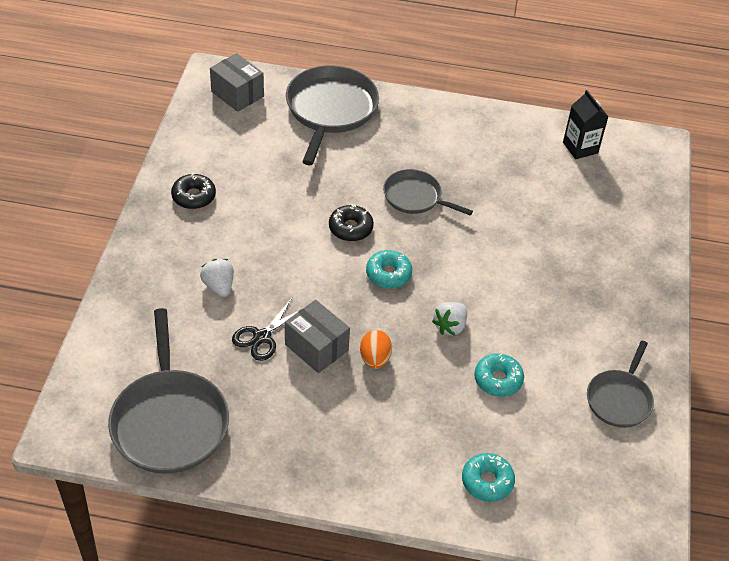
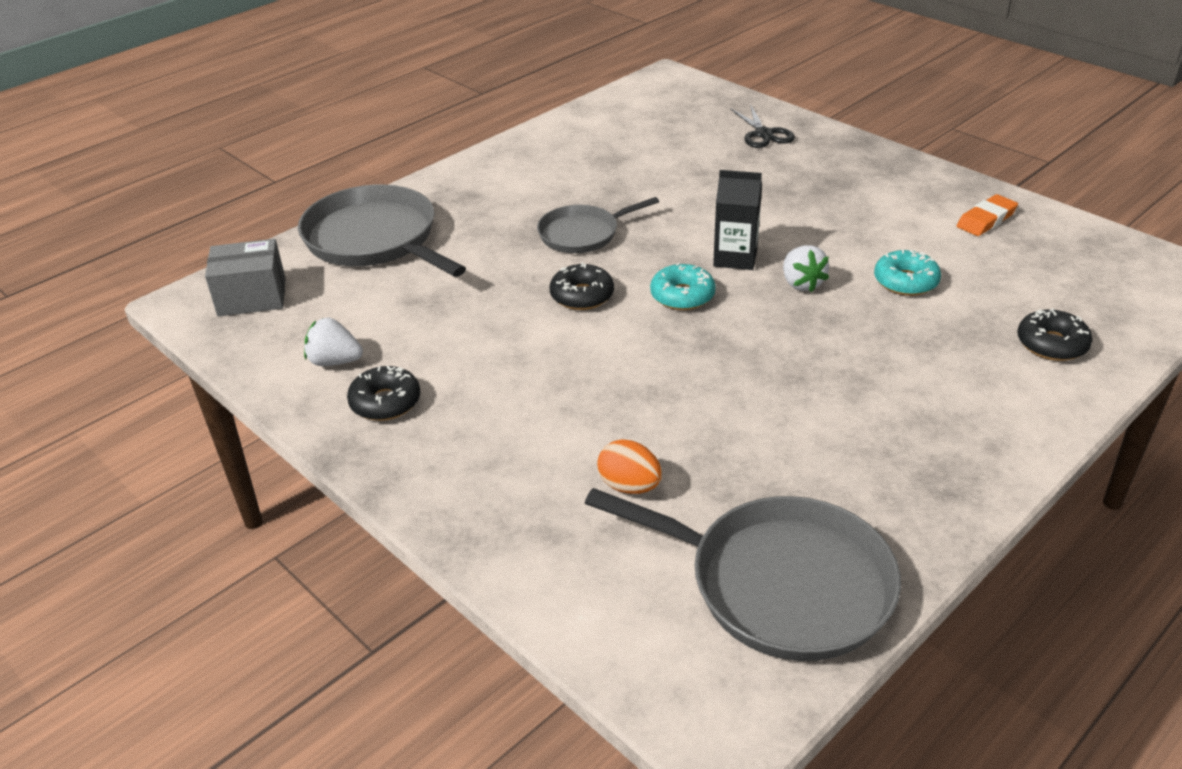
camera: 50 degrees left, 10 degrees down
(219, 286) = (571, 440): white strawberry -> white strawberry (335, 361)
(262, 337) = (696, 434): black scissors -> black scissors (763, 134)
(316, 347) = (752, 394): grey box -> none
(375, 359) = (808, 355): orange egg -> orange egg (629, 486)
(487, 481) = (1051, 344): turquoise donut -> black donut
(580, 148) = (624, 115): black carton -> black carton (735, 257)
(619, 399) = (986, 219): grey pan -> orange eraser

